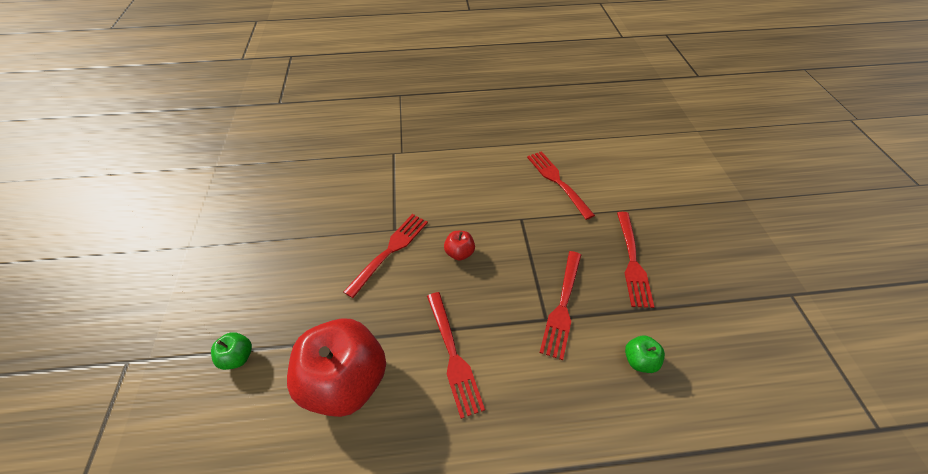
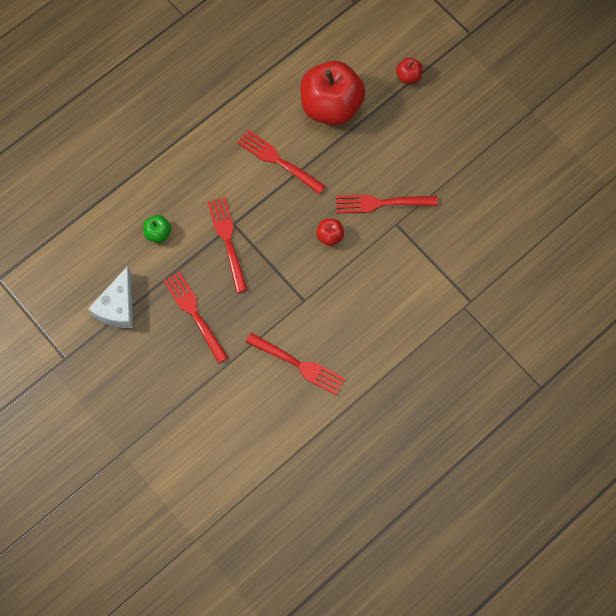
camera: 145 degrees right, 20 degrees up
(238, 357) = (408, 76): green apple -> red apple
(389, 251) = (382, 203): red fork -> red fork turned 90 degrees clockwise
(716, 310) = (118, 307): none -> white cheese

